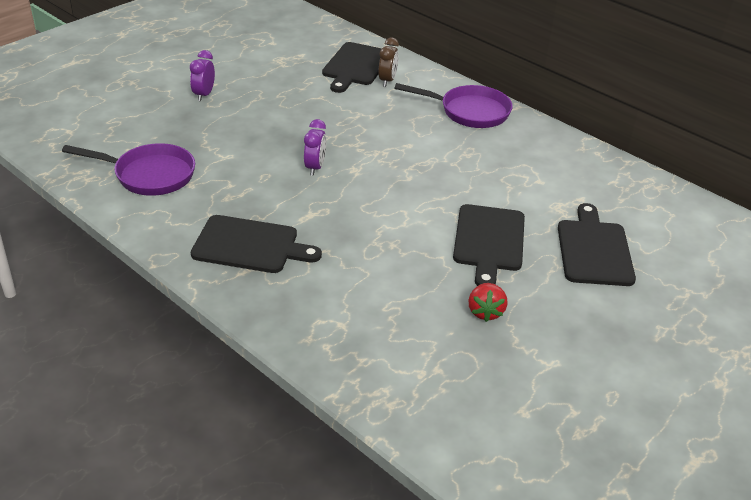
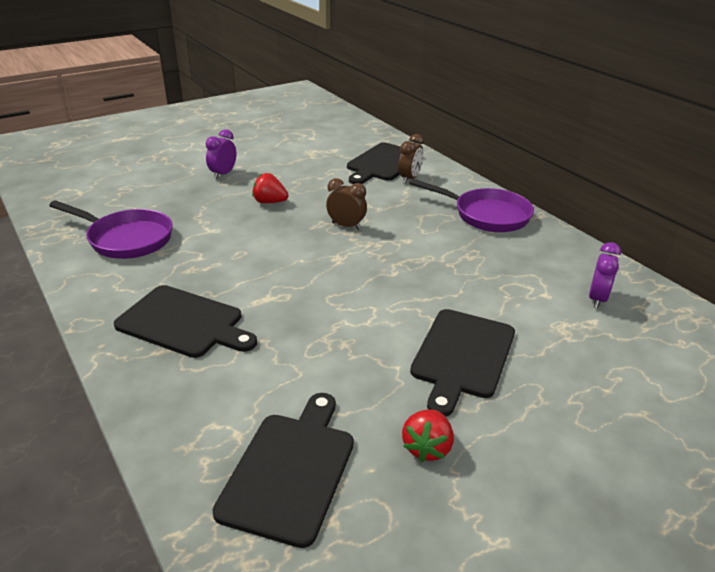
camera: 15 degrees right, 5 degrees down
(266, 121) = (269, 202): none -> red strawberry
(315, 167) = (296, 251): purple clock -> purple clock (597, 299)
(349, 137) = (346, 226): none -> brown clock
(594, 249) = (596, 386): black cutting board -> black cutting board (290, 470)

